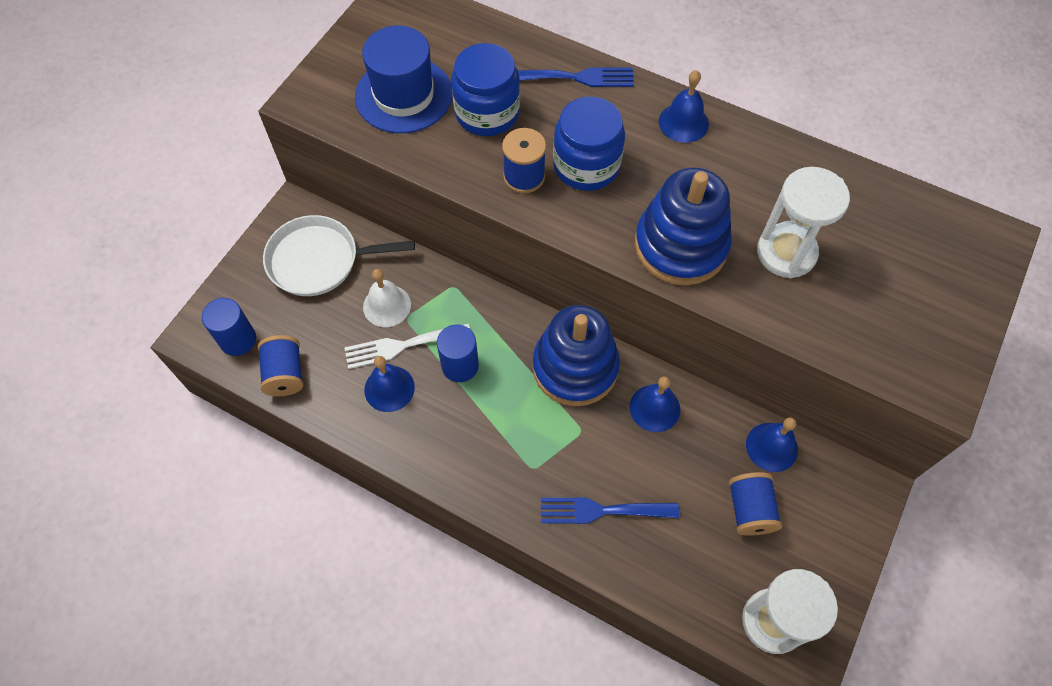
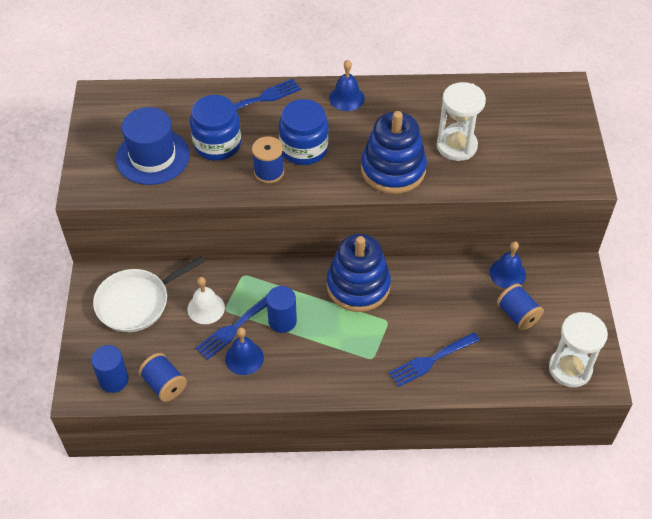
camera: 30 degrees left, 10 degrees down
(402, 346) = (234, 328): white fork -> blue fork
(654, 408) = (424, 285): blue bell -> none

